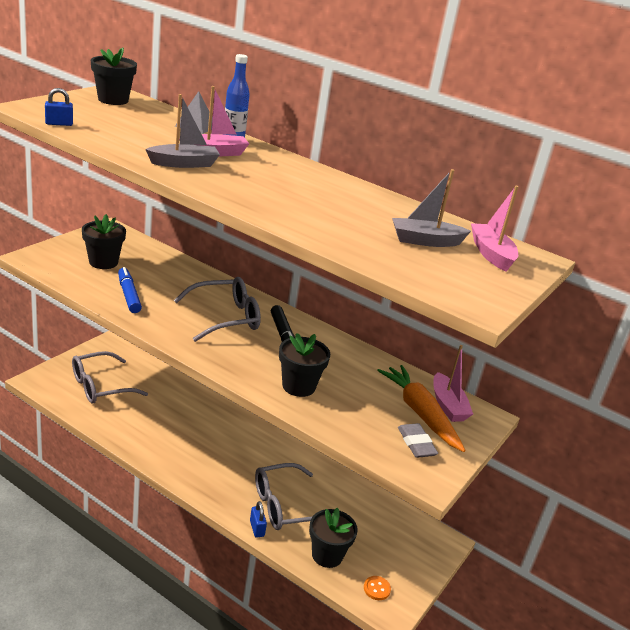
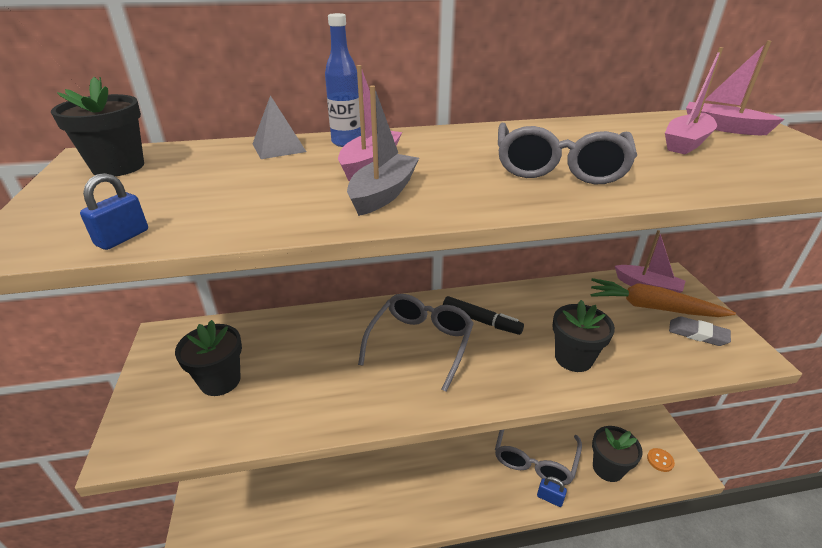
camera: 40 degrees left, 5 degrees up
(101, 386) = (262, 498): grey glasses -> grey glasses (559, 167)
(128, 295) = (308, 396): blue marker -> none
(425, 241) = (686, 143): grey boat -> pink boat

